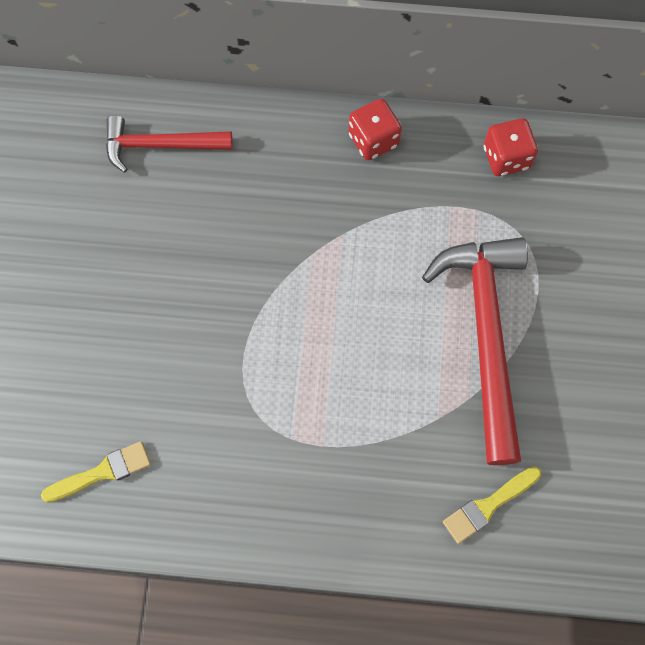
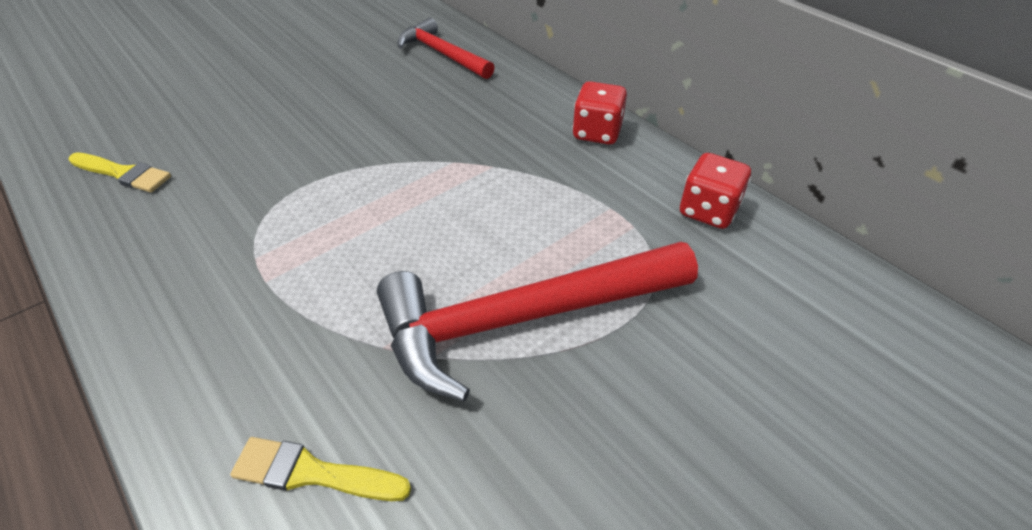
camera: 45 degrees right, 25 degrees down
(486, 334) = (521, 319): red hammer -> red hammer turned 150 degrees counterclockwise

